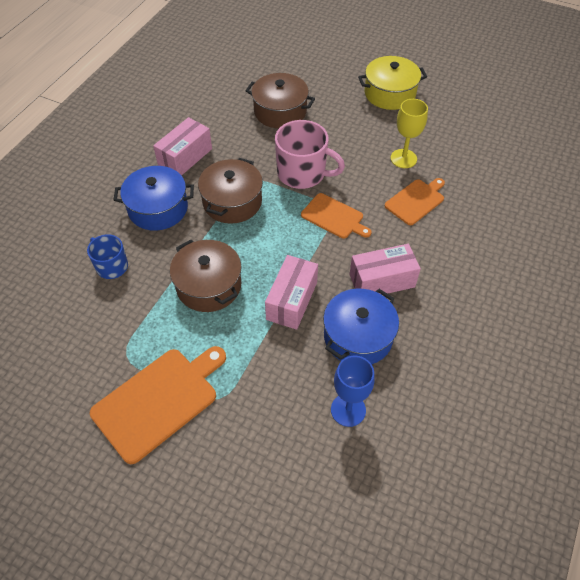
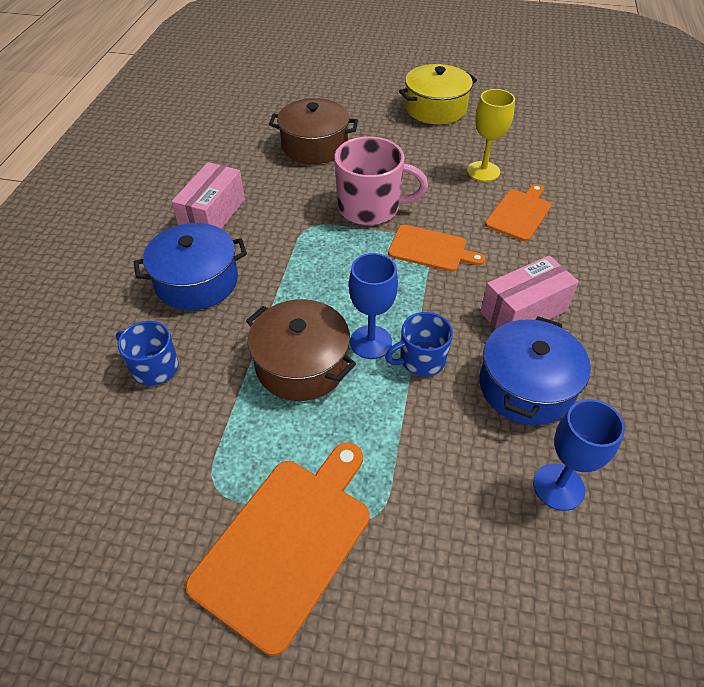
camera: 15 degrees left, 5 degrees down
(232, 202) = (294, 255): brown pot -> none
(262, 280) = (371, 342): none -> blue goblet
(292, 301) = (421, 360): pink box -> blue mug

